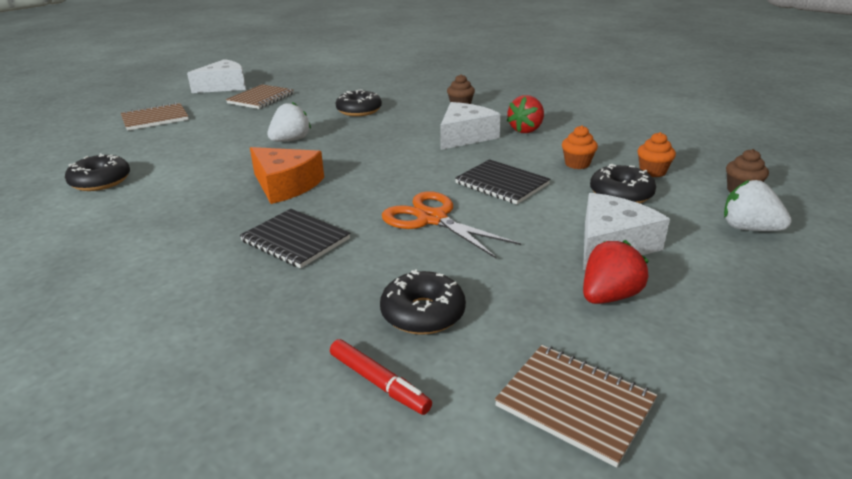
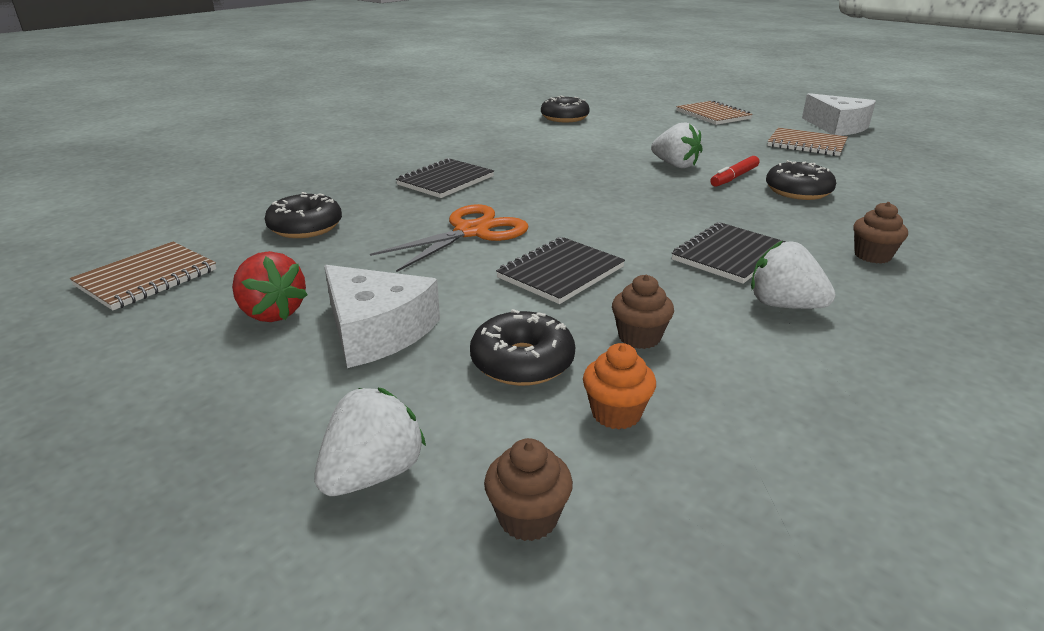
camera: 90 degrees right, 0 degrees up
(285, 185) = (557, 171): orange cheese -> none
(378, 383) = (235, 214): red marker -> red marker (734, 177)
(465, 136) = (729, 255): white cheese -> black notebook
(526, 130) = (783, 305): red strawberry -> white strawberry
(577, 164) = (639, 337): orange cupcake -> brown cupcake

